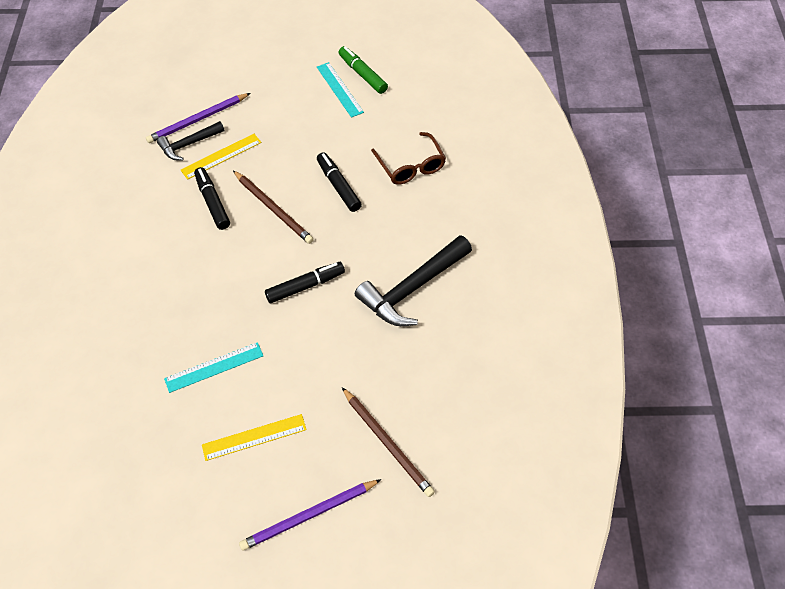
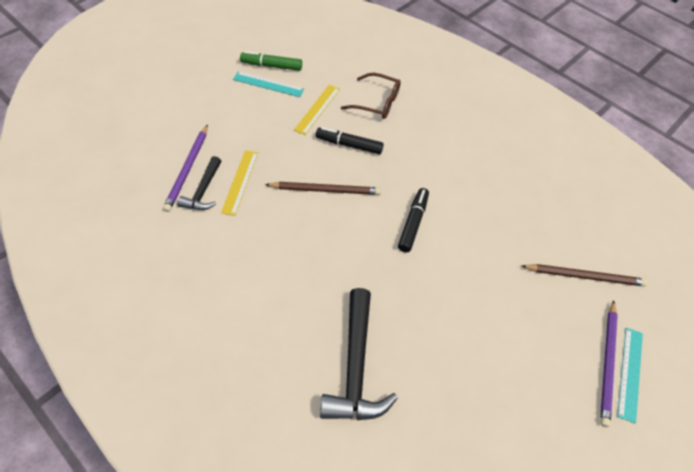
camera: 50 degrees left, 0 degrees up
(212, 202) = (276, 217): black marker -> none
(214, 367) = (427, 326): turquoise ruler -> turquoise ruler (630, 373)
(254, 437) = (513, 347): yellow ruler -> yellow ruler (317, 109)
(412, 288) = (475, 174): black hammer -> black hammer (356, 366)

